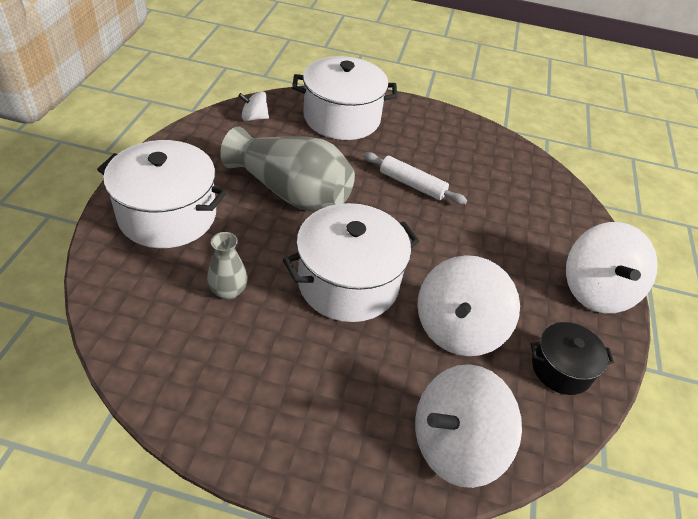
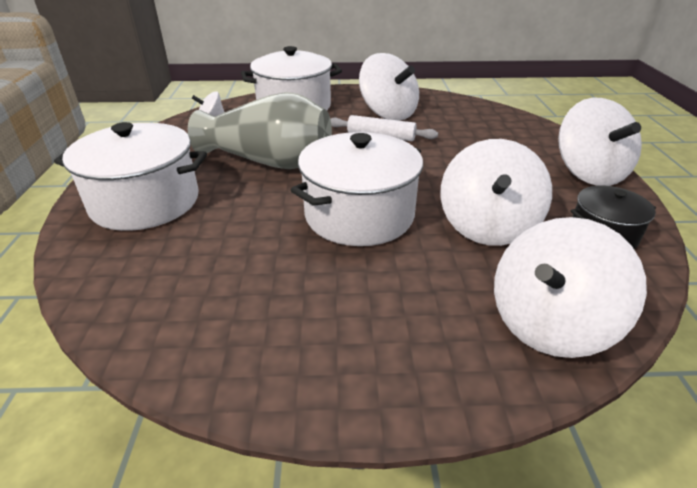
camera: 10 degrees left, 10 degrees down
(228, 291) = (235, 248): grey vase -> none
(434, 152) = (388, 113): none -> white spinning top

